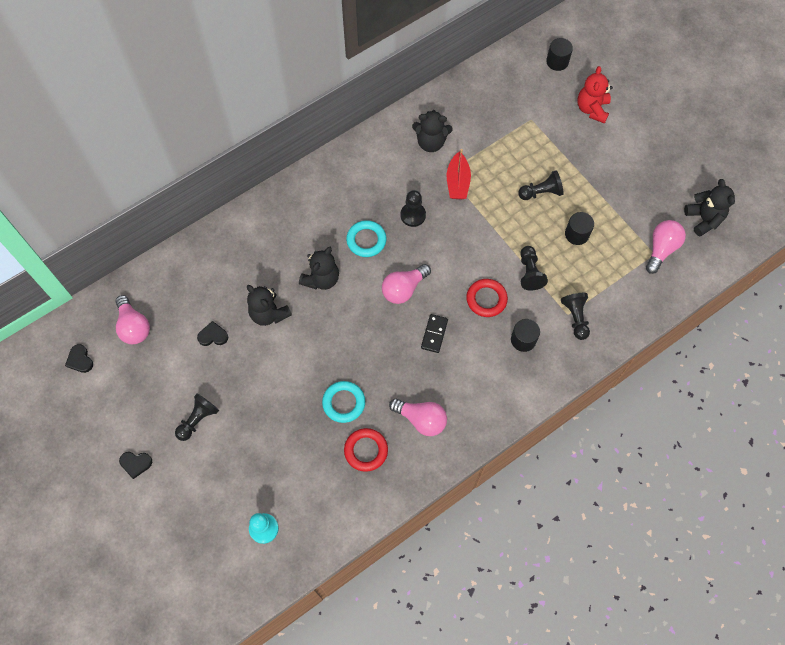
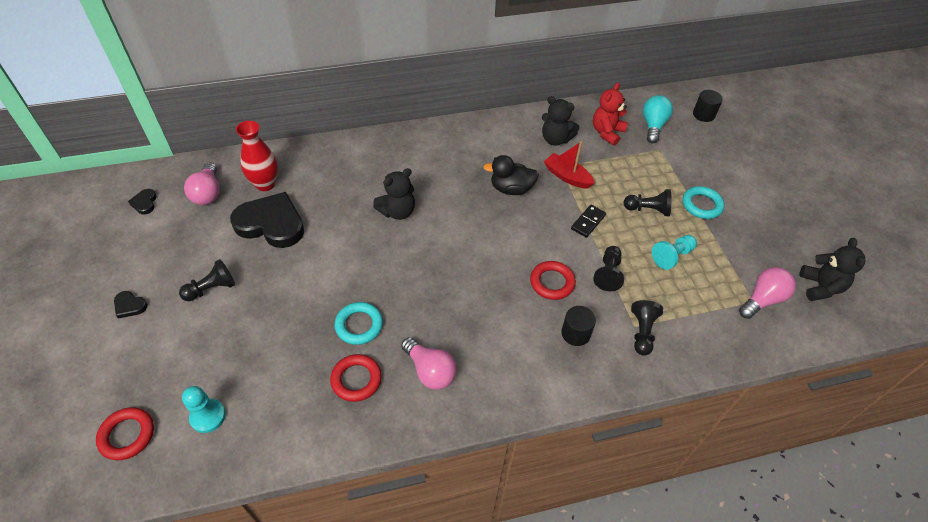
camera: 20 degrees right, 15 degrees down
(183, 296) = (265, 184): none -> red vase
(208, 569) = (127, 435): none -> red ring
(213, 336) = (271, 224): black heart -> black heart, size x2.38
(269, 313) = (333, 223): black teddy bear -> none
(366, 240) = (456, 195): turquoise ring -> turquoise ring (701, 205)
(404, 289) = (472, 246): pink light bulb -> none
(413, 215) = (511, 189): black pawn -> black duck
(434, 334) = (483, 295): black domino -> black domino (588, 222)
(457, 182) = (567, 176): red boat -> red boat turned 105 degrees clockwise
(515, 93) = (653, 126): none -> turquoise light bulb
(577, 234) = (672, 256): black cylinder -> turquoise pawn
(592, 109) = (725, 159): red teddy bear -> red teddy bear (607, 132)

